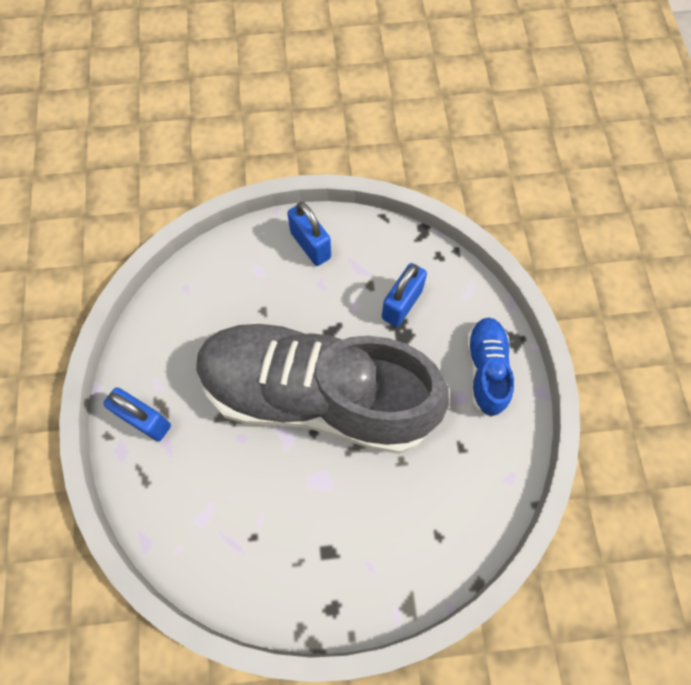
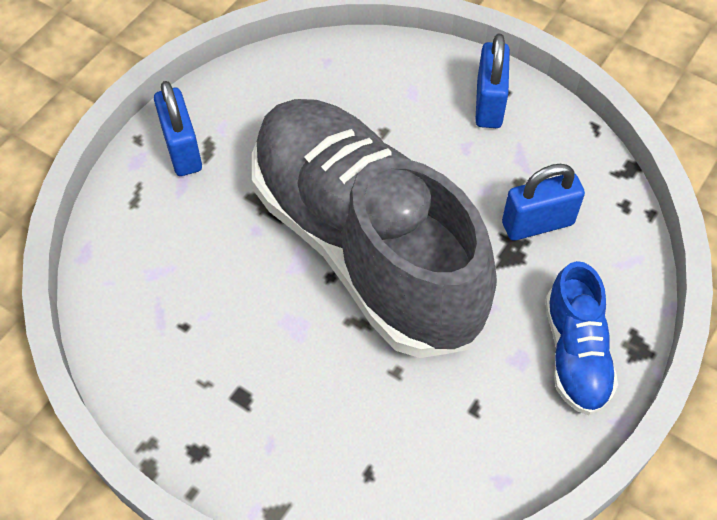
camera: 40 degrees right, 10 degrees down
(486, 370) = (575, 353): blue shoe -> blue shoe turned 135 degrees clockwise

